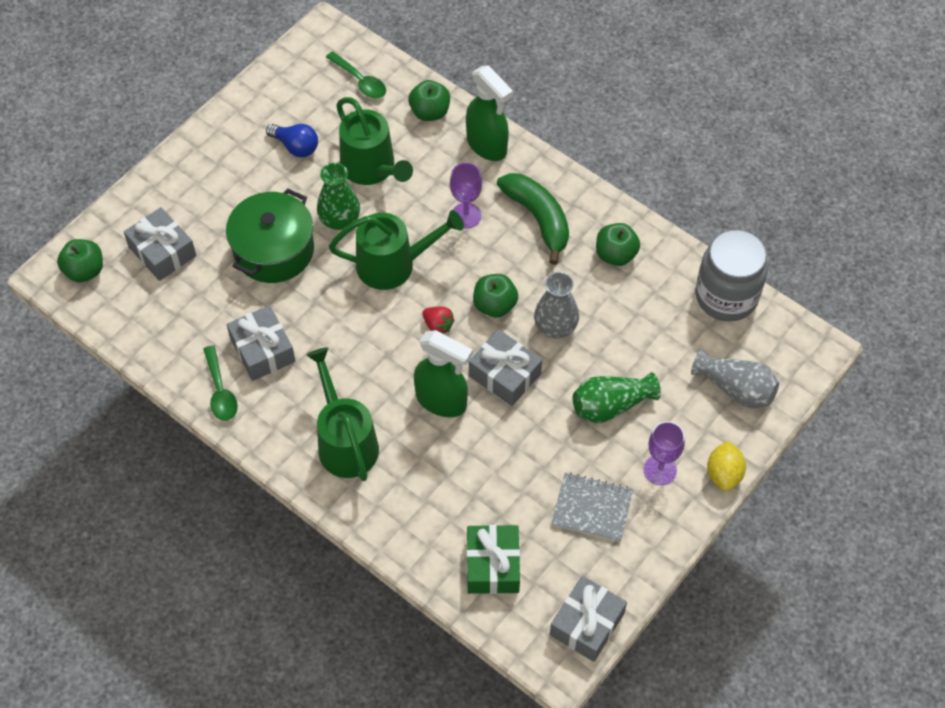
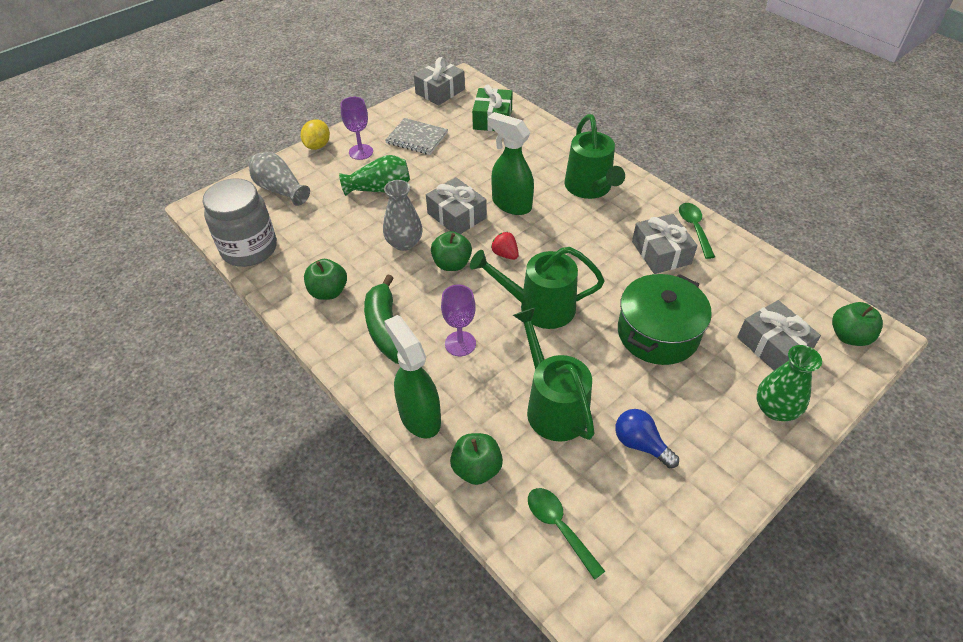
camera: 170 degrees left, 10 degrees down
(339, 220) = (590, 355): green vase -> green vase (775, 409)

